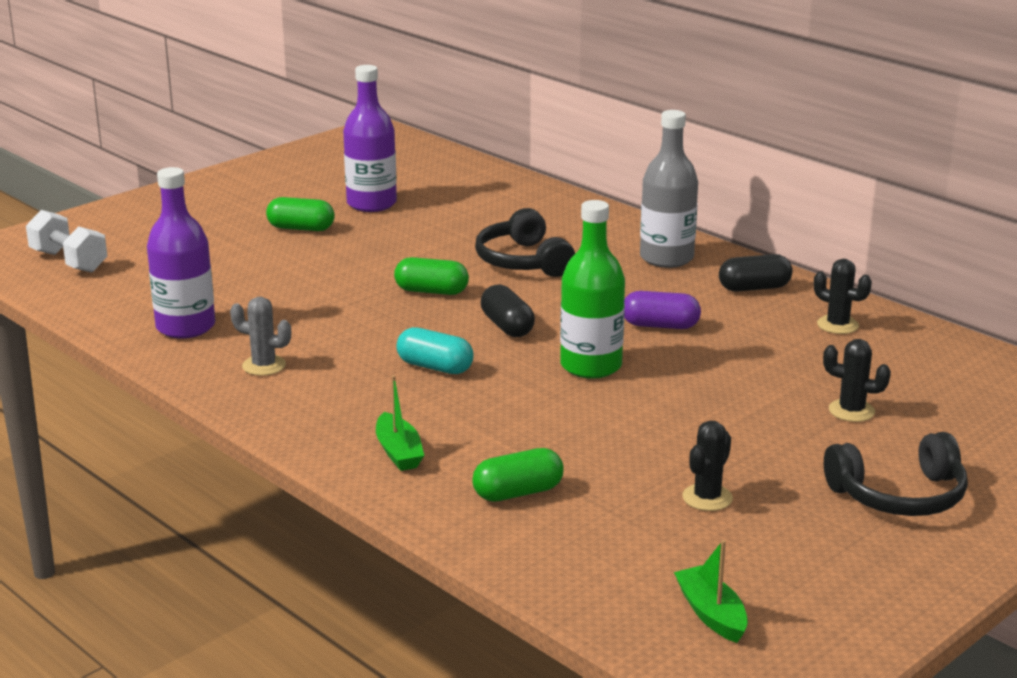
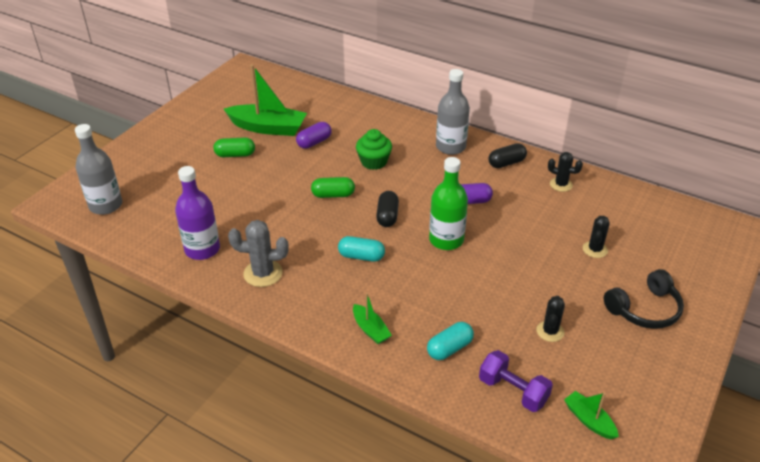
camera: 15 degrees left, 15 degrees up
(69, 261) = (106, 205): white dumbbell -> grey bottle
(264, 366) = (263, 273): grey cactus -> grey cactus, size x1.52
(371, 204) = (268, 128): purple bottle -> green boat
(437, 228) = (314, 142): none -> purple capsule
(507, 326) = (387, 216): black capsule -> black capsule turned 45 degrees clockwise
(518, 493) = (449, 348): green capsule -> turquoise capsule
(523, 261) = (374, 162): black headphones -> green cupcake
(597, 558) = (513, 391): none -> purple dumbbell
(851, 411) = (595, 249): black cactus -> black cactus turned 75 degrees counterclockwise

